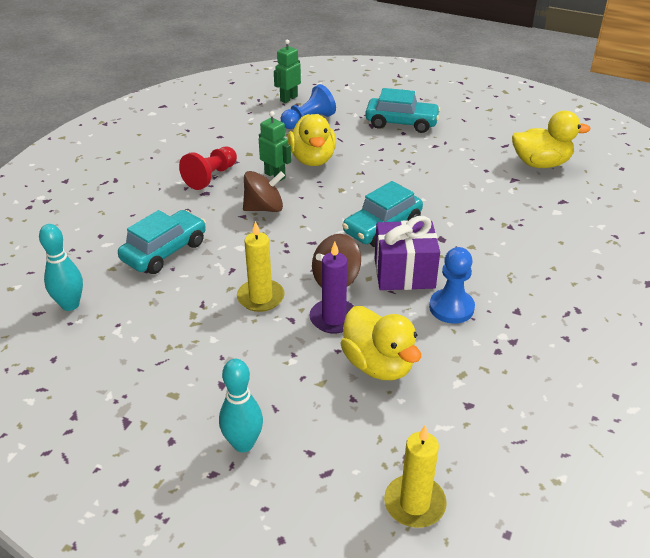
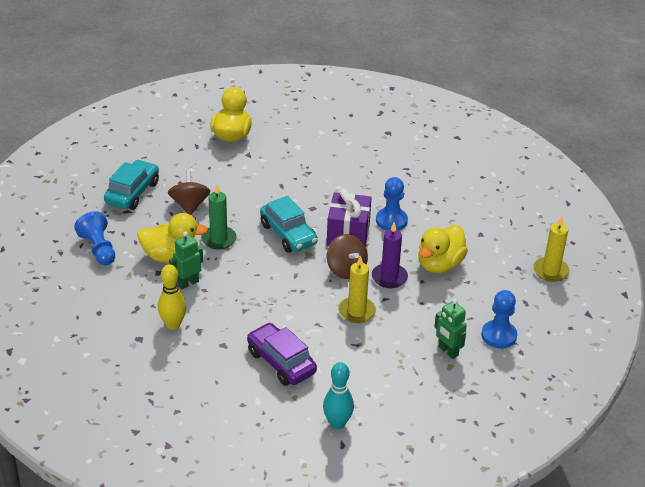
camera: 80 degrees left, 0 degrees up
(165, 251) = (281, 362): turquoise car -> purple car
(211, 177) = (173, 324): red pawn -> yellow bowling pin
(243, 444) = (498, 335): turquoise bowling pin -> blue pawn
(264, 208) = (237, 296): brown spinning top -> brown spinning top (189, 205)
(288, 98) = (46, 256): green robot -> green robot (448, 351)
(352, 183) = (218, 239): none -> green candle
(378, 365) = (439, 265): yellow duck -> yellow duck turned 150 degrees clockwise

